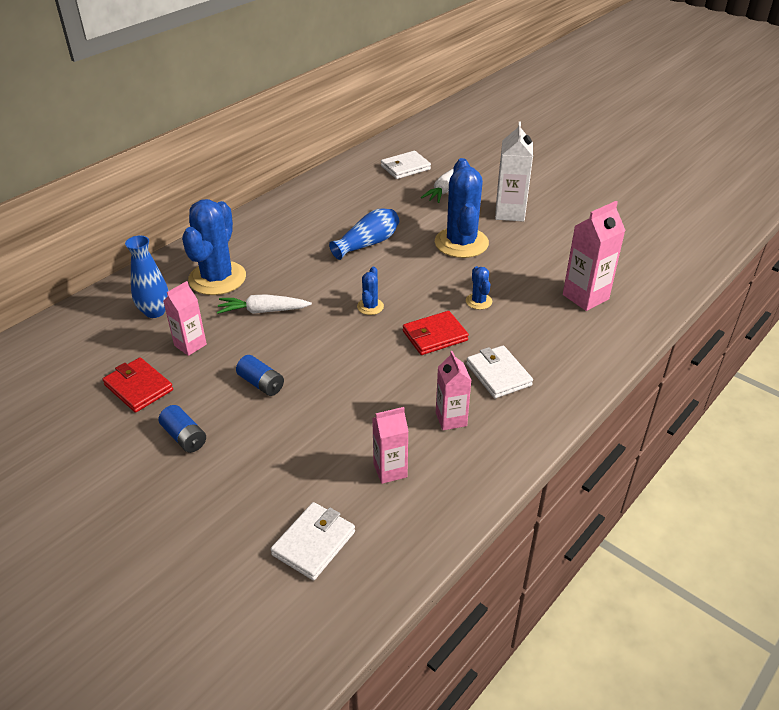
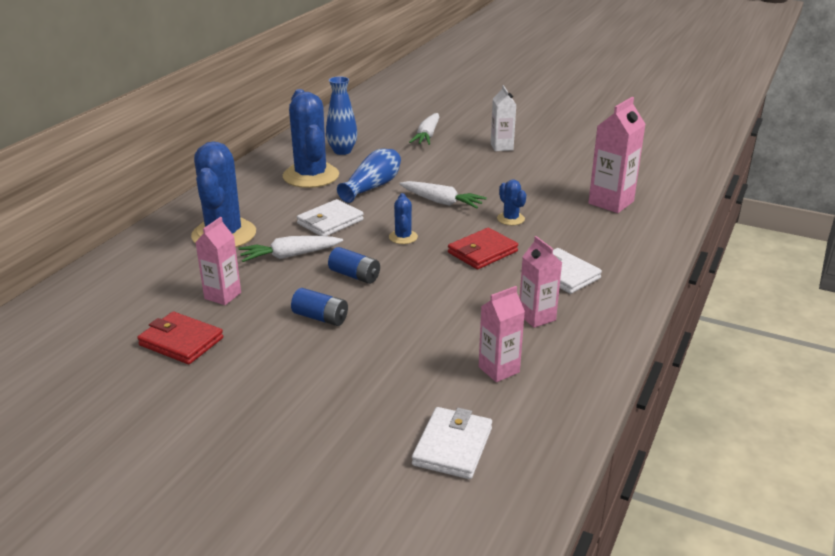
camera: 15 degrees left, 10 degrees down
(155, 311) = (166, 272): blue vase -> blue vase (342, 151)
(184, 437) = (258, 377): blue battery -> blue battery (354, 275)
(405, 167) = (378, 123): white wallet -> white wallet (330, 222)
(423, 271) = (441, 202): none -> white carrot
(461, 243) = (467, 175): blue cactus -> blue cactus (311, 176)
(510, 213) = (501, 147): white carton -> white carton, size x0.65

